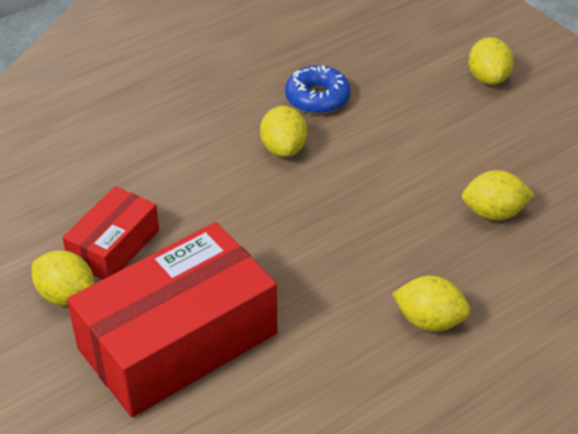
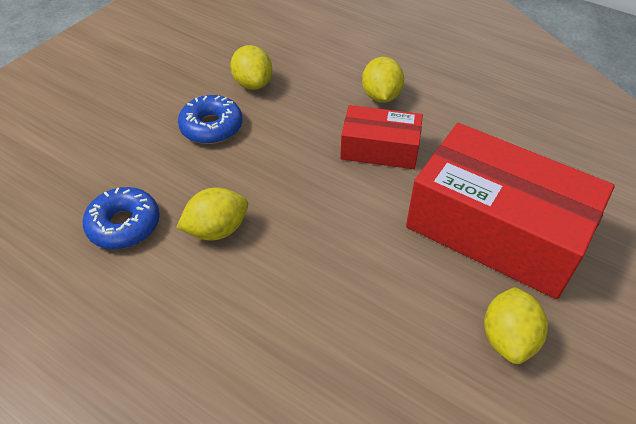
camera: 110 degrees left, 5 degrees up
(114, 246) = (422, 325): red box -> red box (380, 149)
(427, 168) = (211, 127): none -> blue donut
(488, 78) = (70, 112): yellow lemon -> none

